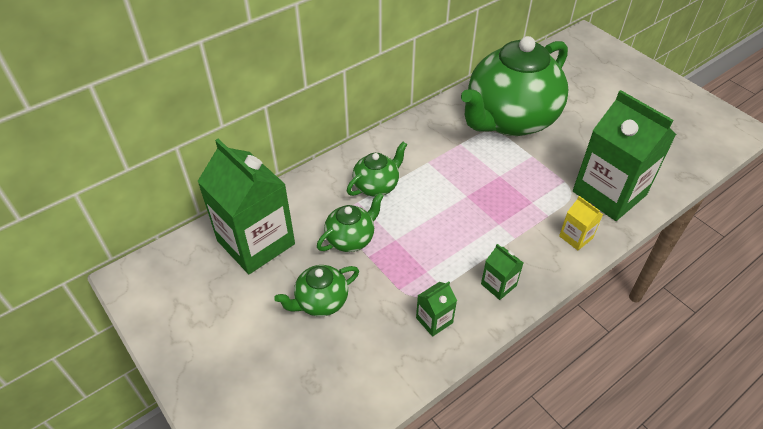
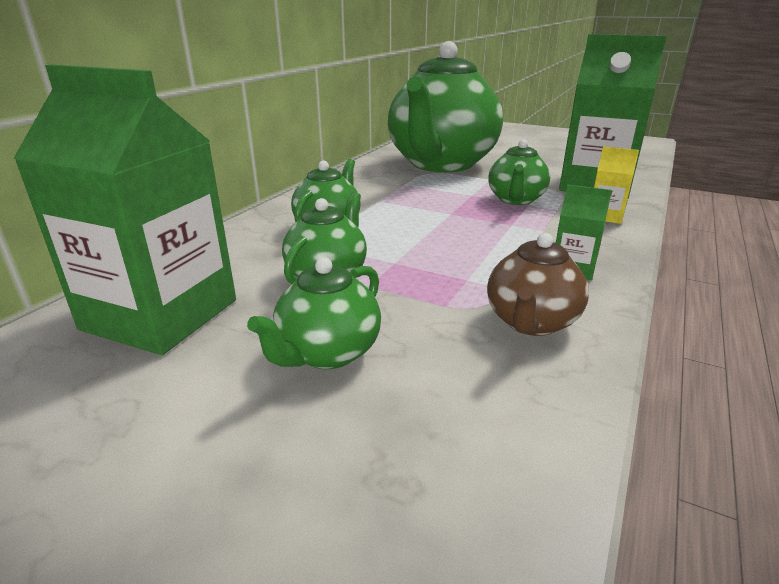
camera: 25 degrees left, 20 degrees down
(434, 320) = (531, 322): green carton -> brown teapot
(527, 194) = (516, 200): none -> green teapot

